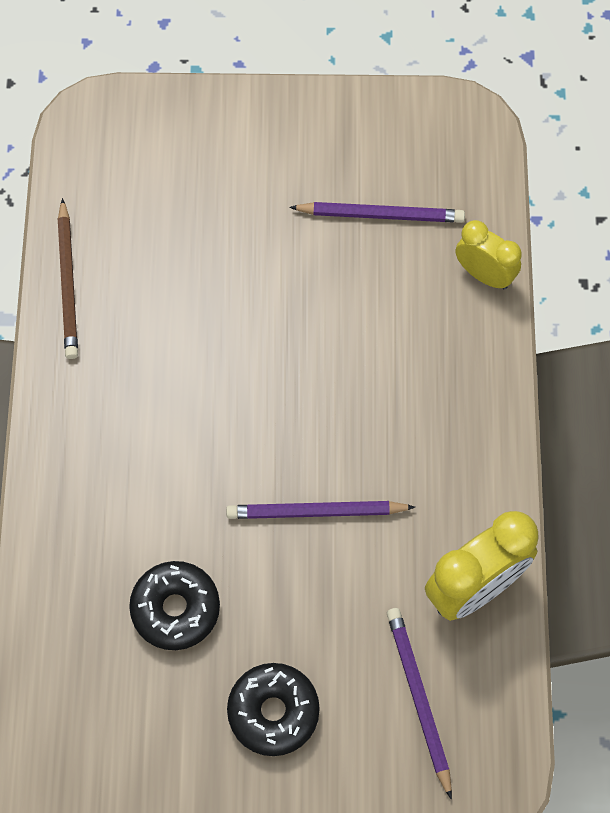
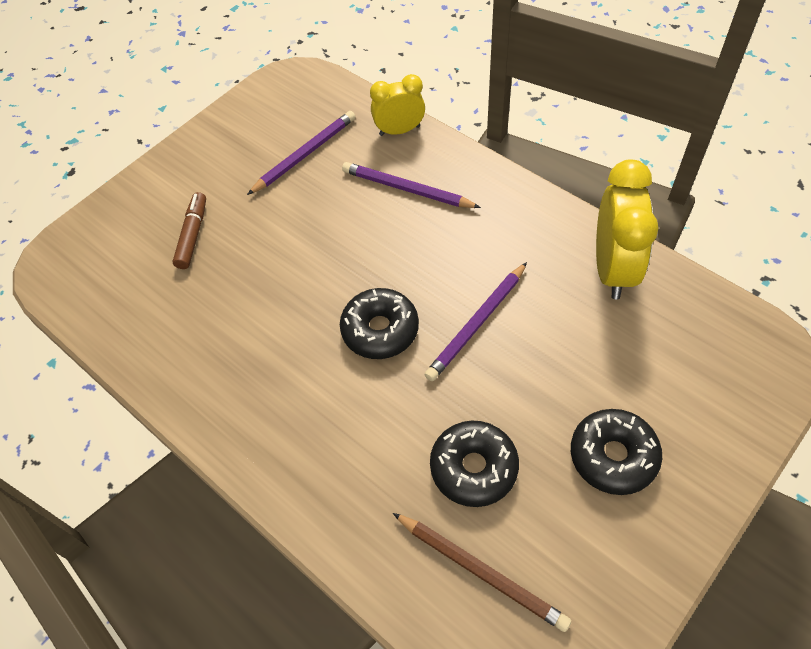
camera: 45 degrees left, 10 degrees down
(68, 283) = (151, 362): brown pencil -> brown pencil (481, 571)
(211, 200) = (193, 235): none -> brown marker
(244, 437) = (380, 330): none -> black donut
(419, 699) = (672, 354): purple pencil -> purple pencil (407, 189)

